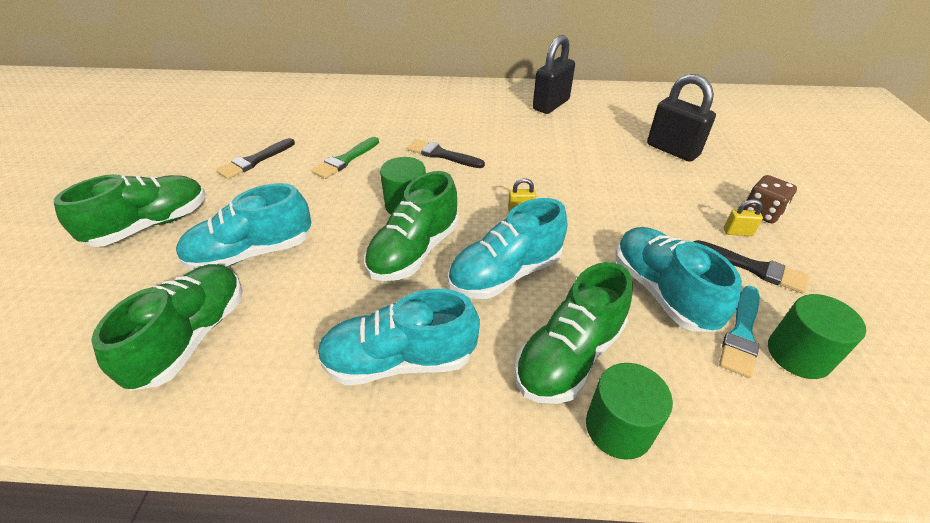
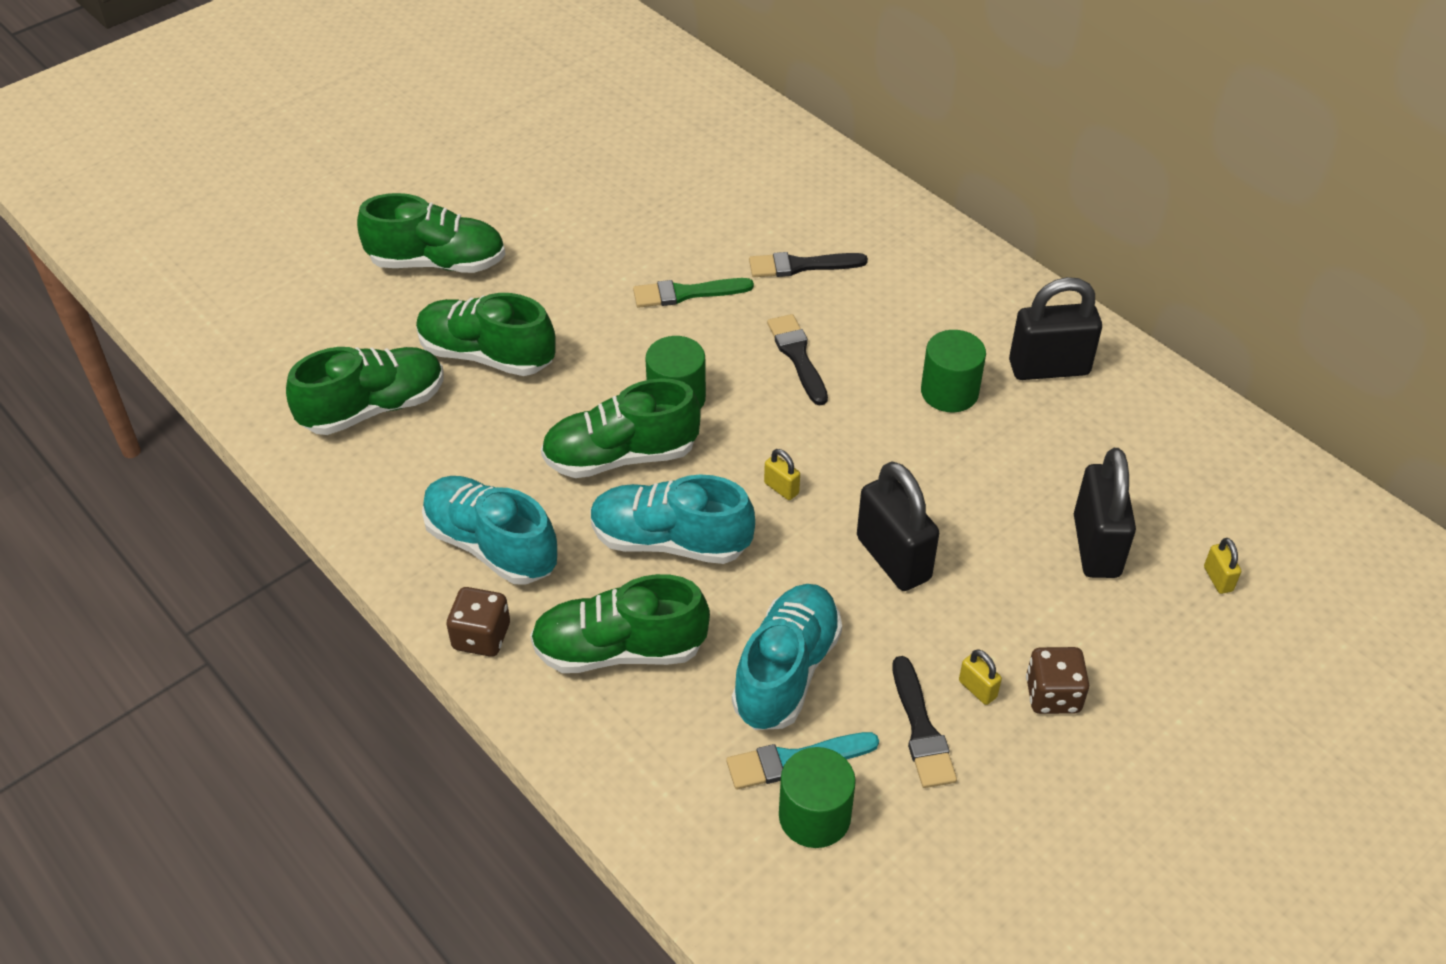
camera: 45 degrees right, 5 degrees up
(252, 253) = (486, 355): turquoise shoe -> green shoe
(255, 161) = (597, 234): black brush -> black brush (801, 266)
(474, 428) = (481, 636): none -> brown dice
(615, 205) = (893, 558): none -> black padlock
(618, 428) = (578, 725): green cylinder -> green cylinder (949, 392)
(724, 135) = (1218, 579): none -> yellow padlock

